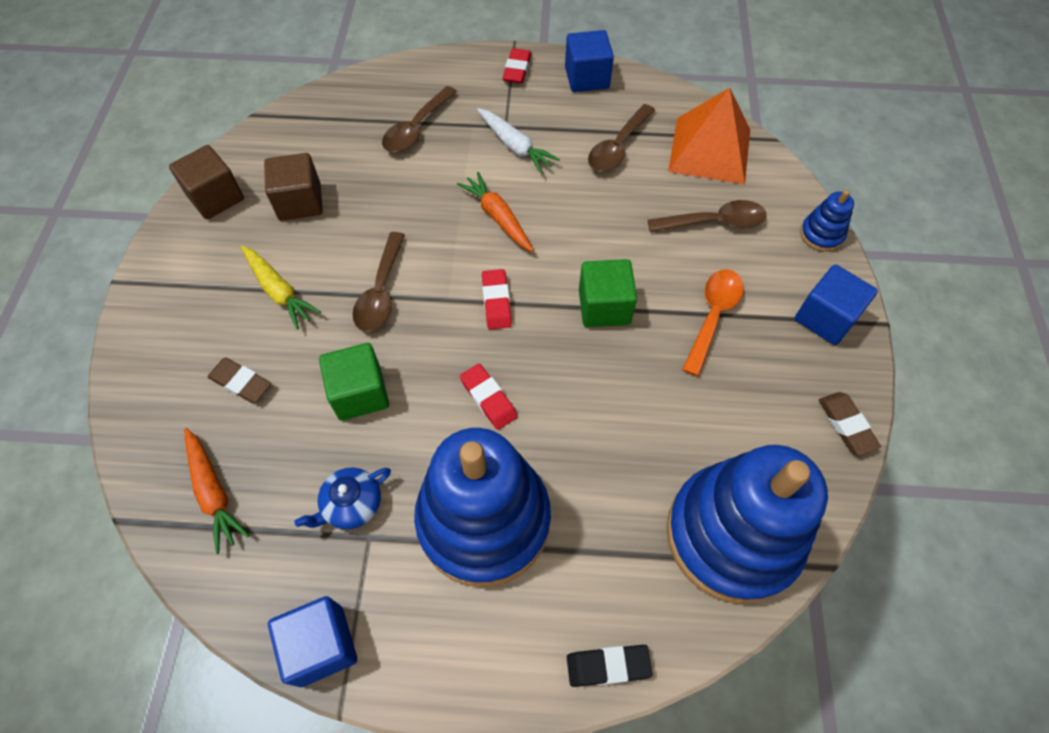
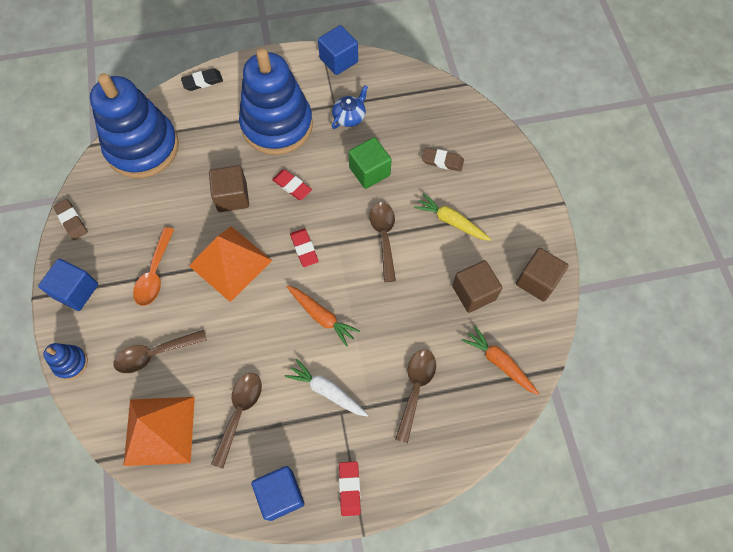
camera: 165 degrees right, 5 degrees up
(214, 492) = (424, 106): orange carrot -> orange carrot (499, 362)
(586, 403) = (232, 197): none -> brown cube
(604, 307) = (230, 263): green cube -> orange pyramid

